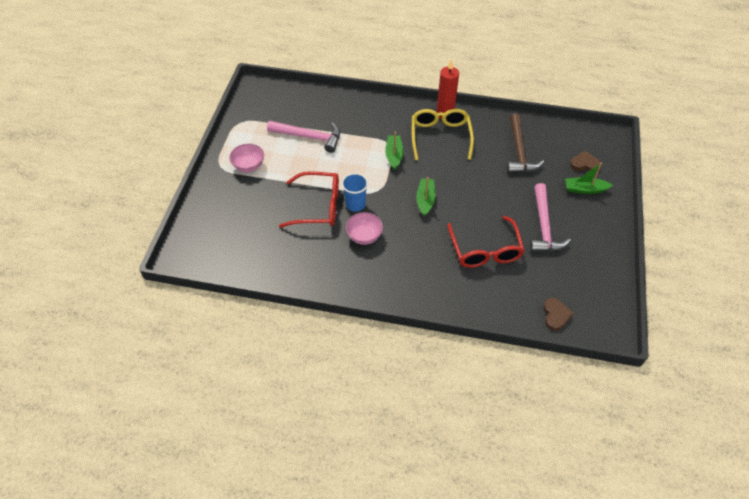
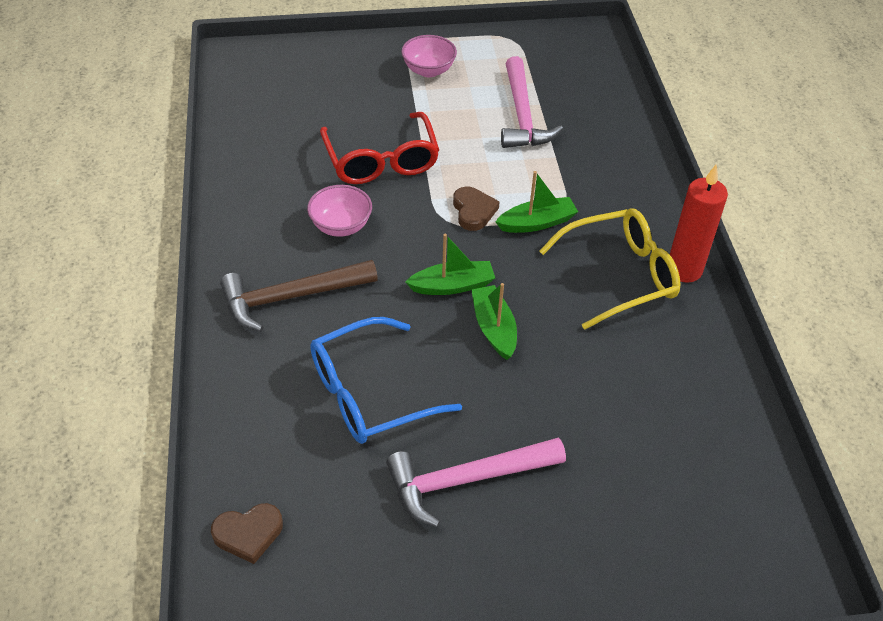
camera: 70 degrees right, 5 degrees down
(355, 204) = (403, 201): blue cup -> none
(485, 250) = (370, 393): red glasses -> blue glasses
(519, 151) = (652, 405): brown hammer -> brown hammer (291, 297)
(584, 164) = (681, 533): brown heart -> brown heart (473, 211)
(585, 189) = (604, 543): green boat -> green boat (494, 328)

